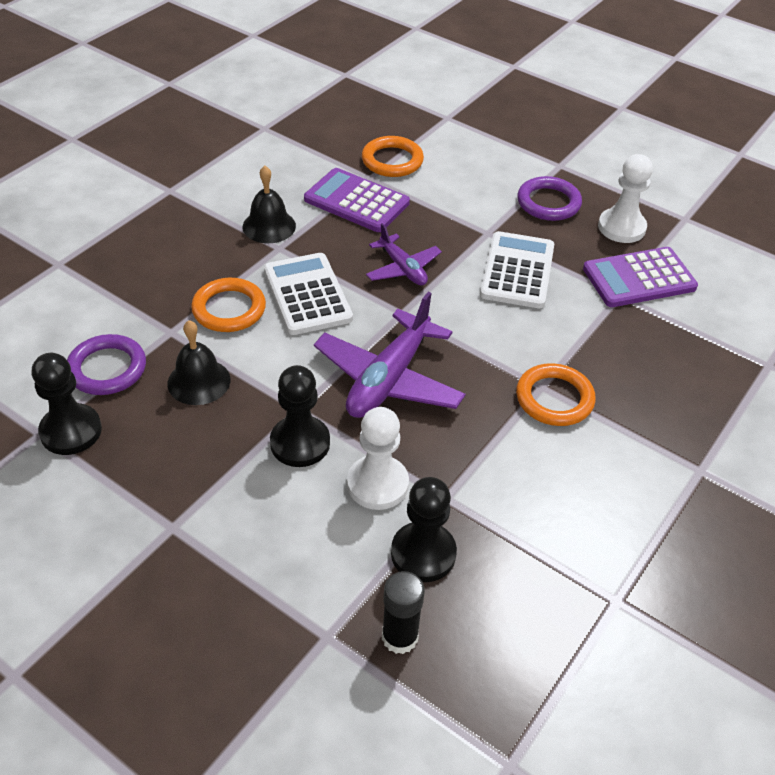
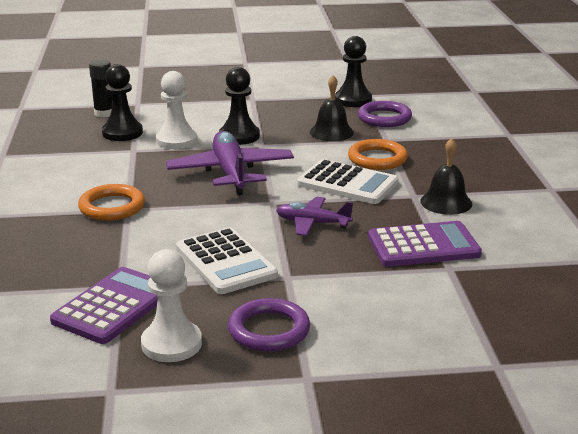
camera: 140 degrees right, 20 degrees down
(392, 161) = (460, 291): orange ring -> none

